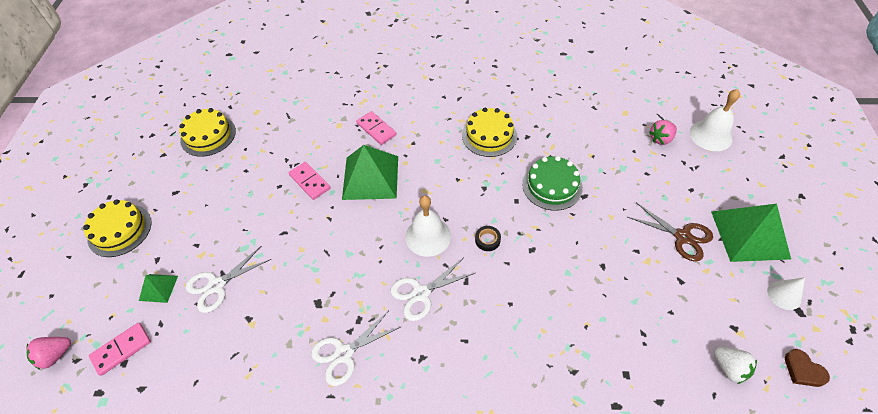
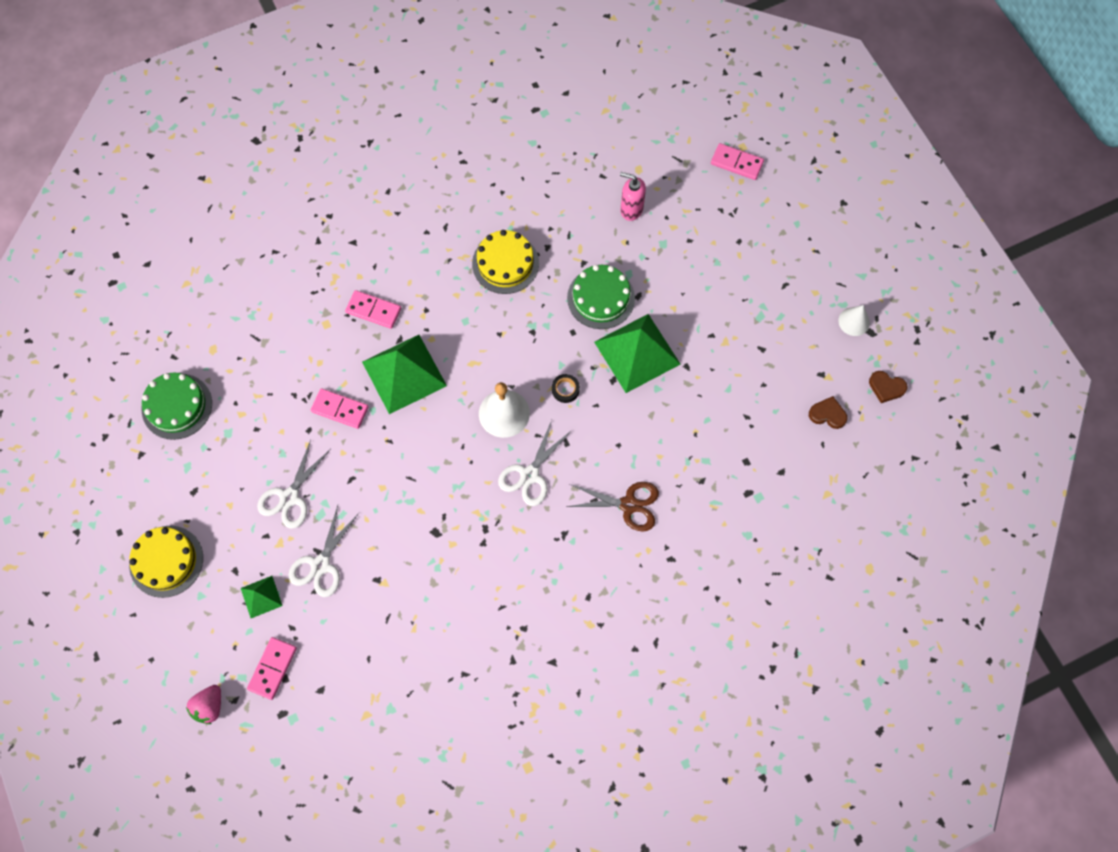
camera: 30 degrees left, 15 degrees up
(208, 135) = (177, 406): yellow cake -> green cake
(344, 354) = (491, 565): white scissors -> white scissors (289, 497)
(606, 136) = (631, 209): none -> pink soap dispenser
(660, 139) = (688, 189): pink strawberry -> none
(682, 237) = (748, 300): brown scissors -> brown scissors (628, 505)
(710, 135) = (736, 163): white bell -> pink domino
(729, 368) = (827, 414): white strawberry -> brown heart
(750, 234) = (808, 269): green pyramid -> green pyramid (637, 353)

